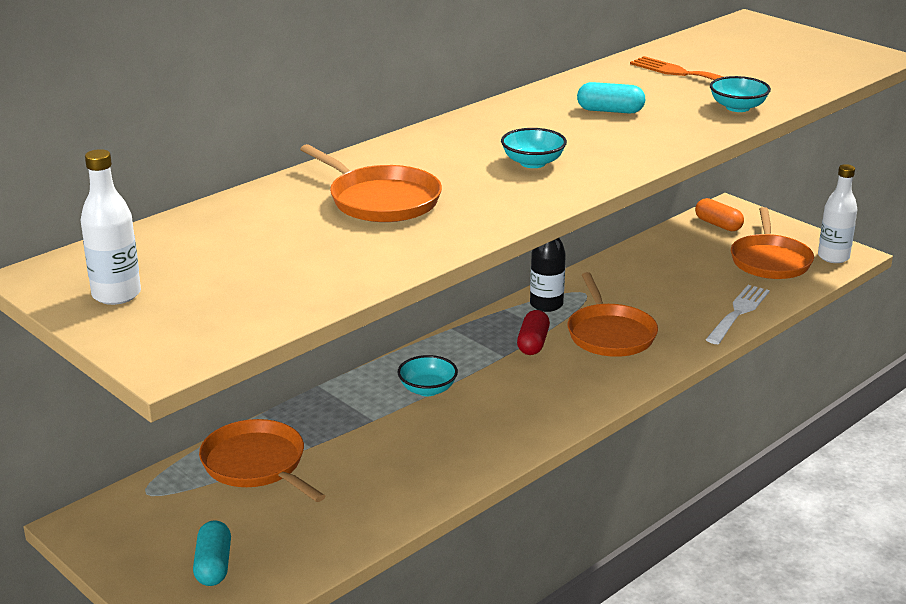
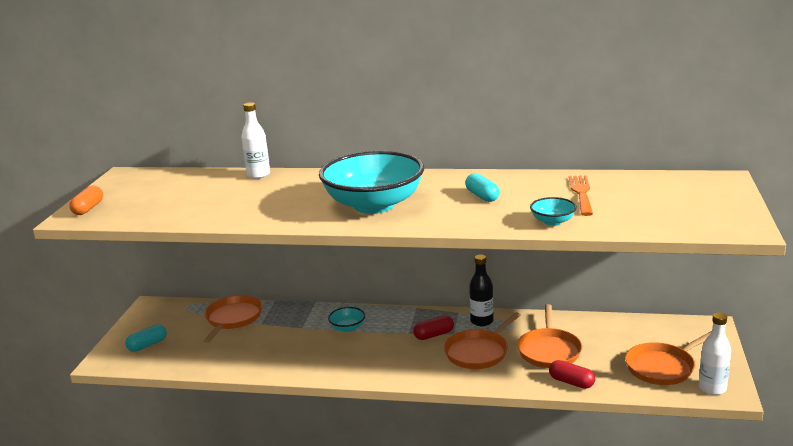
camera: 55 degrees right, 5 degrees down
(116, 294) = (119, 190): white bottle -> white bottle (258, 175)
(381, 200) = (277, 194): orange pan -> orange pan (549, 350)
(533, 163) = (374, 205): turquoise bowl -> turquoise bowl, size x2.45
(718, 225) = (678, 331): orange capsule -> orange capsule (88, 208)
(738, 313) = (571, 382): white fork -> red capsule

